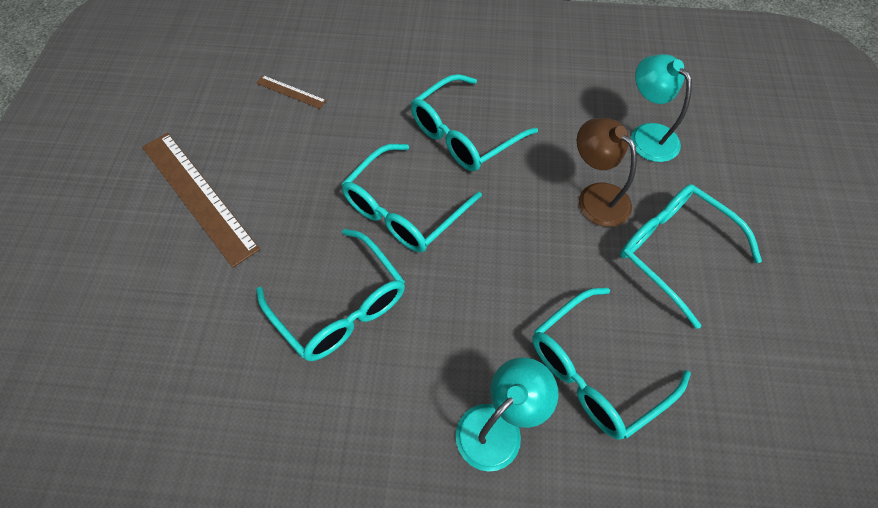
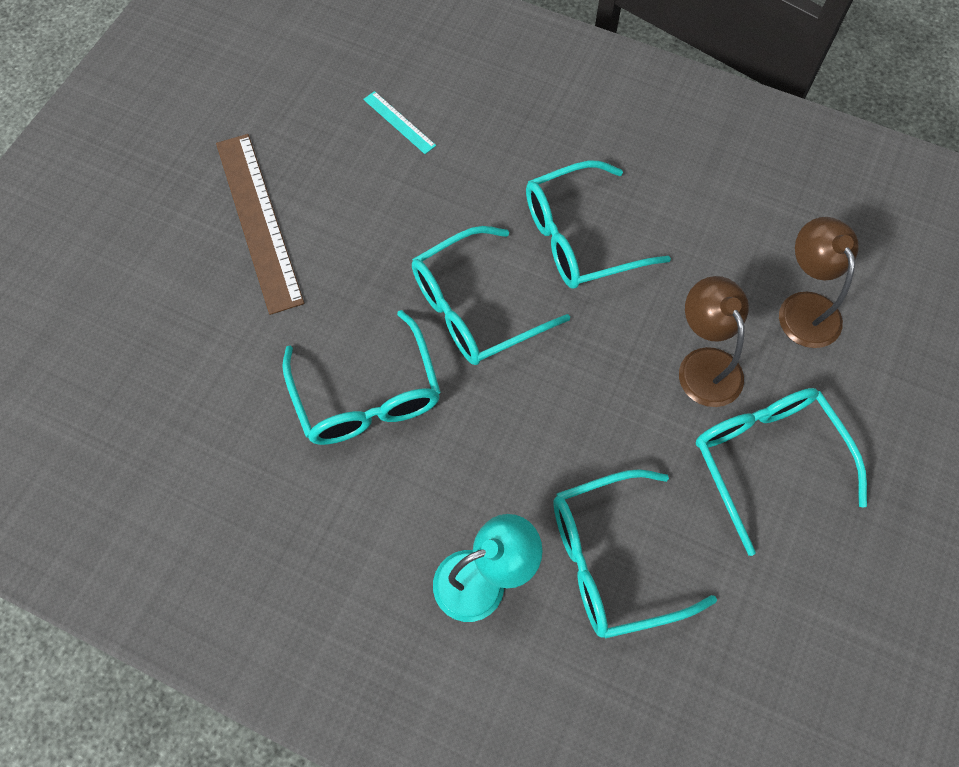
camera: 20 degrees right, 5 degrees up
(291, 92) = (399, 122): brown ruler -> turquoise ruler
(647, 135) = (804, 307): turquoise lamp -> brown lamp

